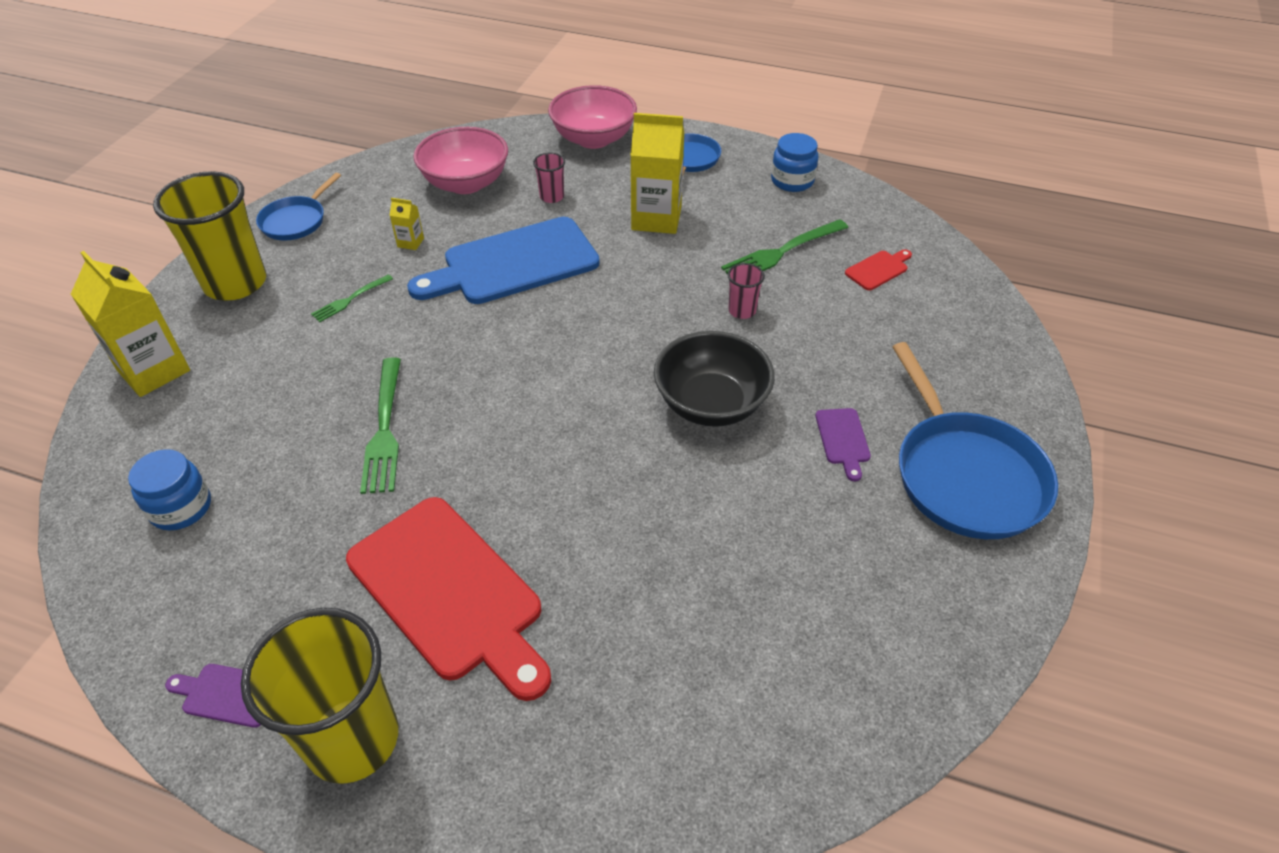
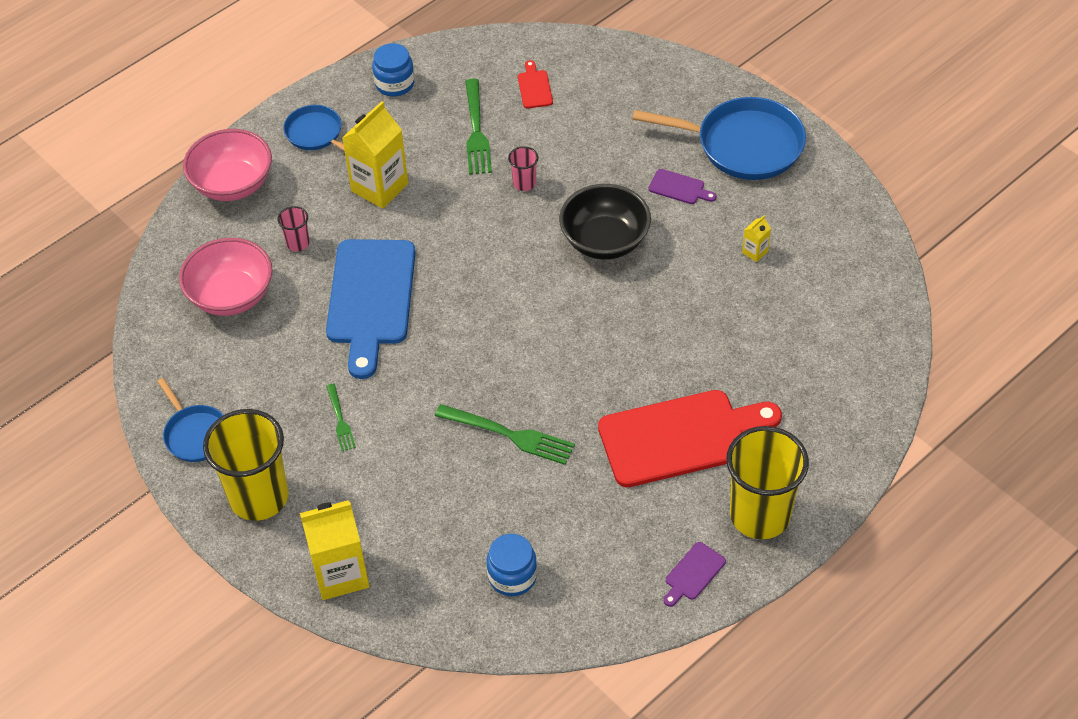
camera: 60 degrees left, 5 degrees up
(410, 242) = (291, 359): yellow carton -> yellow carton (755, 252)

